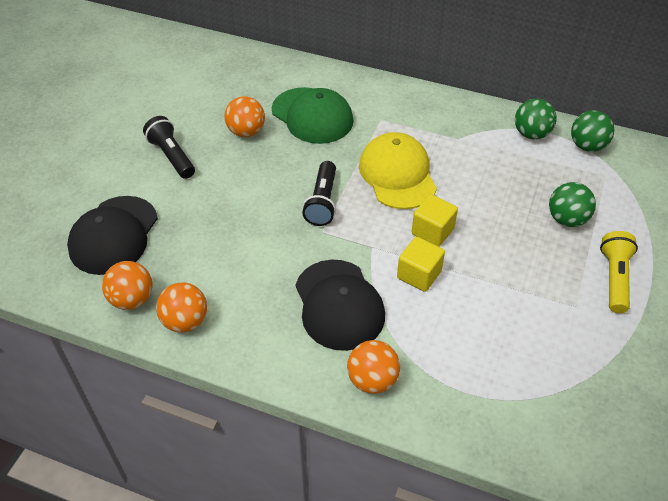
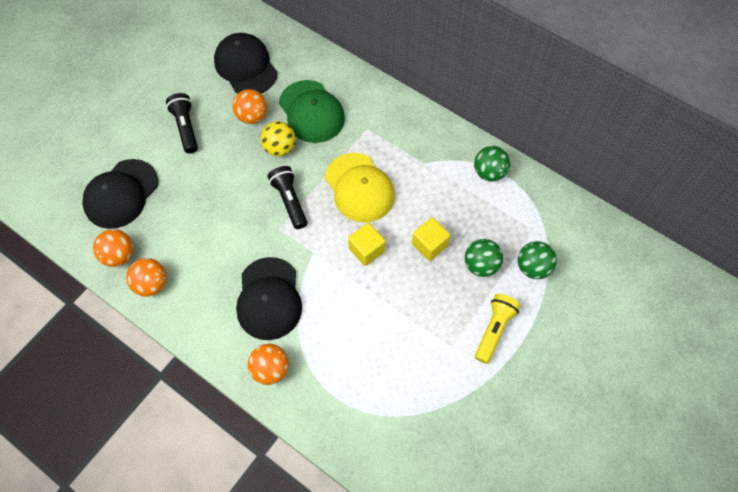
camera: 15 degrees right, 15 degrees up
(221, 89) = (245, 66): none -> black cap
(290, 155) = (280, 148): none -> yellow ball
(322, 202) = (289, 201): black flashlight -> black flashlight turned 135 degrees clockwise
(397, 174) = (359, 188): yellow cap -> yellow cap turned 150 degrees clockwise
(419, 274) = (340, 287): yellow cube -> yellow cube (429, 245)
(587, 146) = (532, 196): green ball -> green ball (532, 267)

